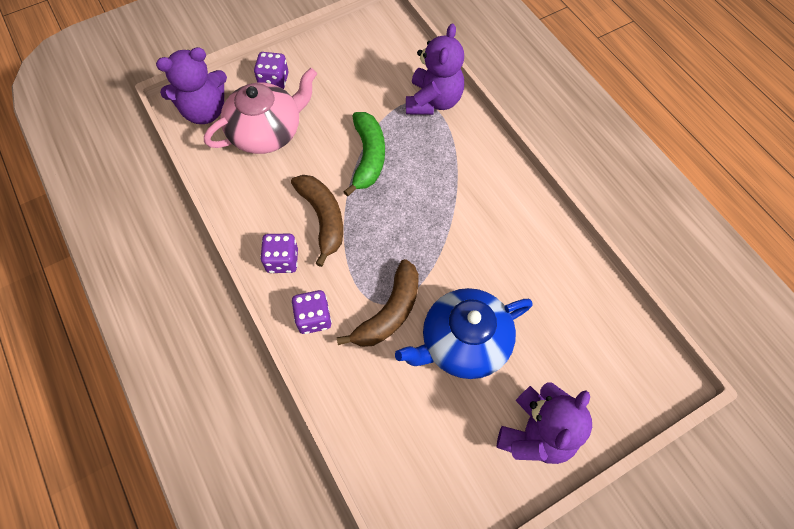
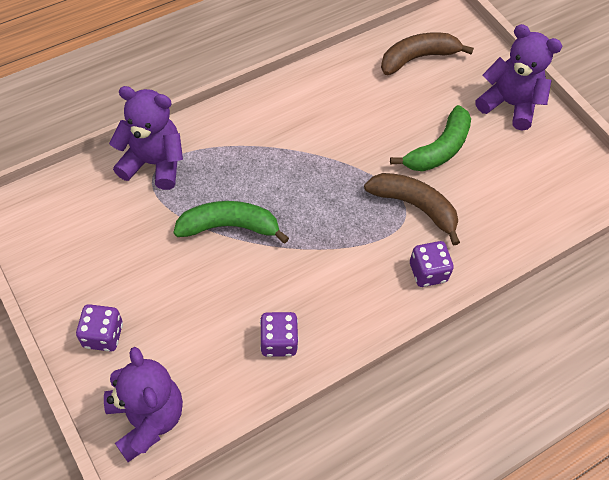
camera: 95 degrees left, 5 degrees down
(267, 132) = (187, 337): pink teapot -> none
(282, 260) = (364, 306): purple dice -> purple dice (278, 341)
(323, 219) = (311, 269): brown banana -> brown banana (418, 58)
(463, 343) = (438, 149): blue teapot -> green banana

